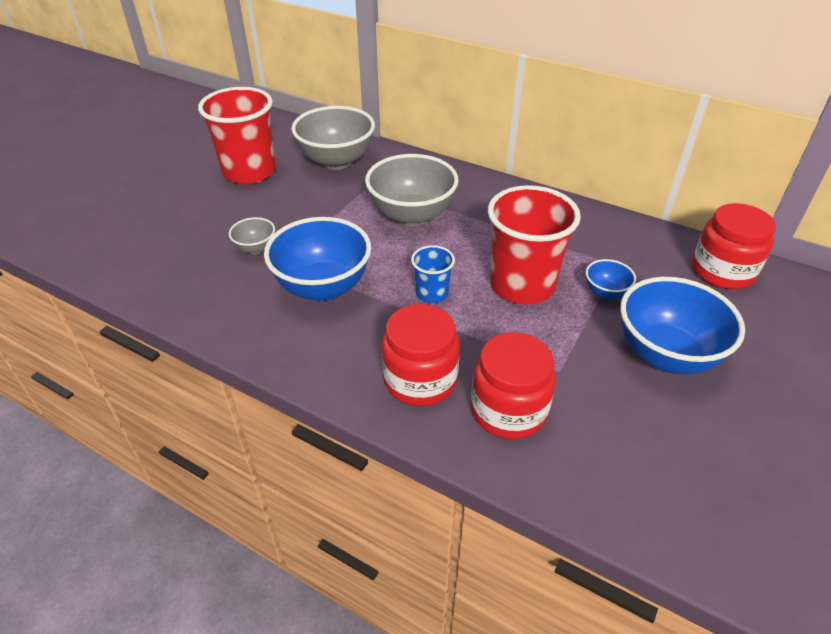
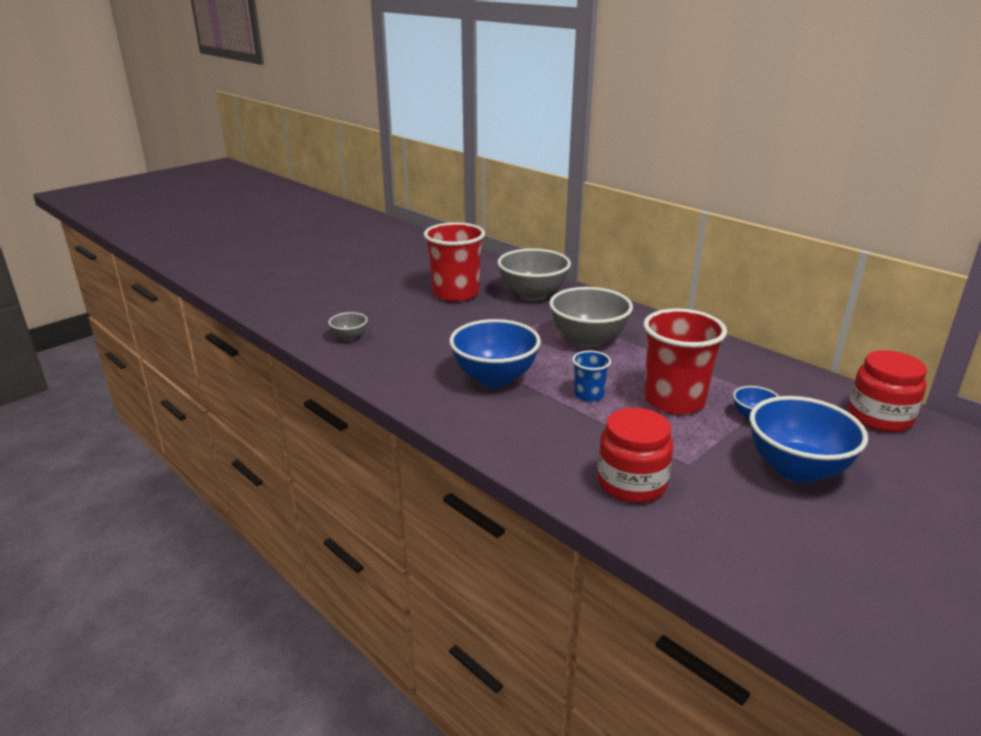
camera: 15 degrees right, 15 degrees down
(255, 248) = (446, 345): grey bowl -> grey bowl (349, 337)
(420, 380) = (559, 451): red jar -> none

